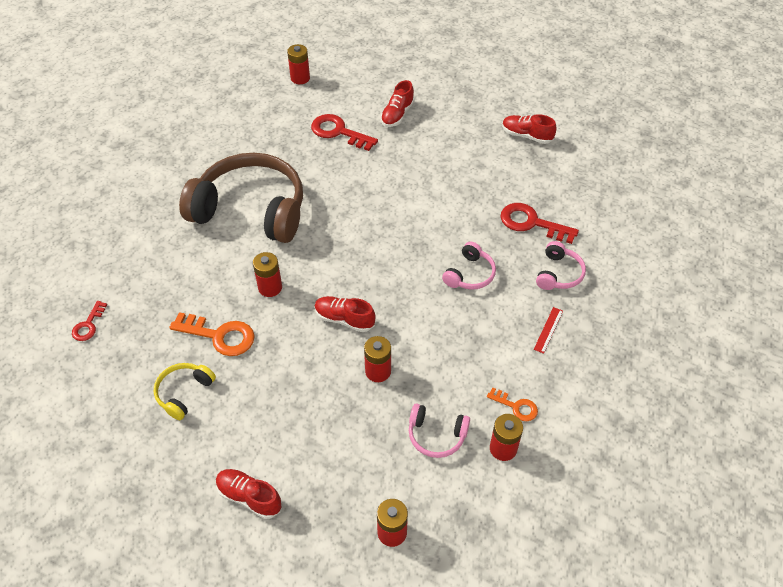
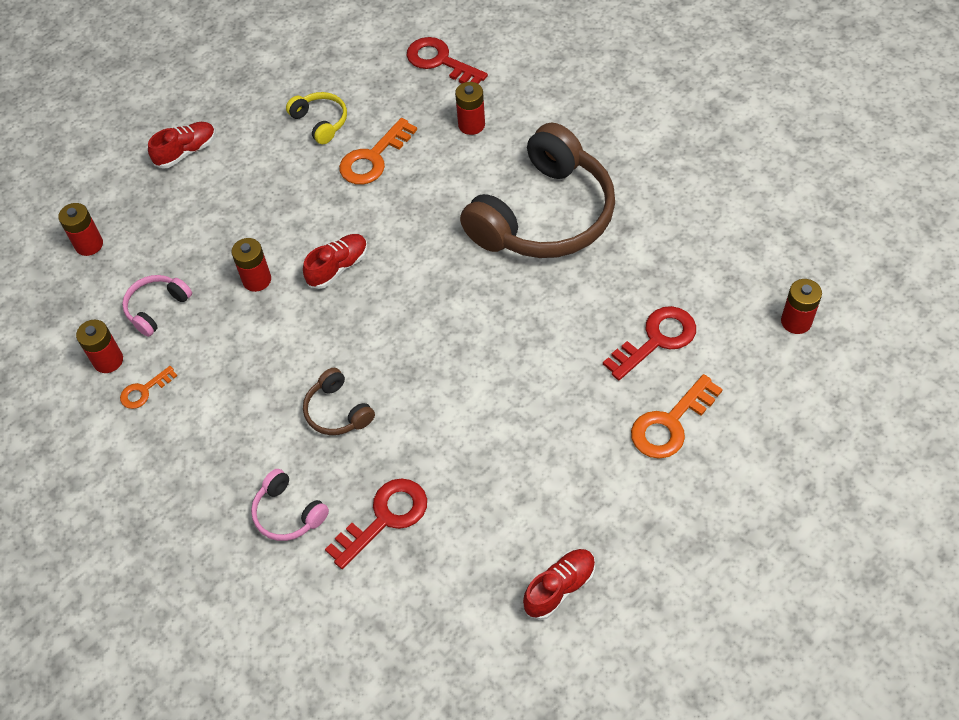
camera: 115 degrees right, 5 degrees up
(88, 325) = (440, 61): red key -> red key, size x1.76
(270, 287) = (416, 211): red battery -> red battery (471, 125)
(397, 115) = (670, 424): red shoe -> orange key
(470, 274) = (337, 411): pink headphones -> brown headphones
(548, 330) = (216, 464): red ruler -> none

